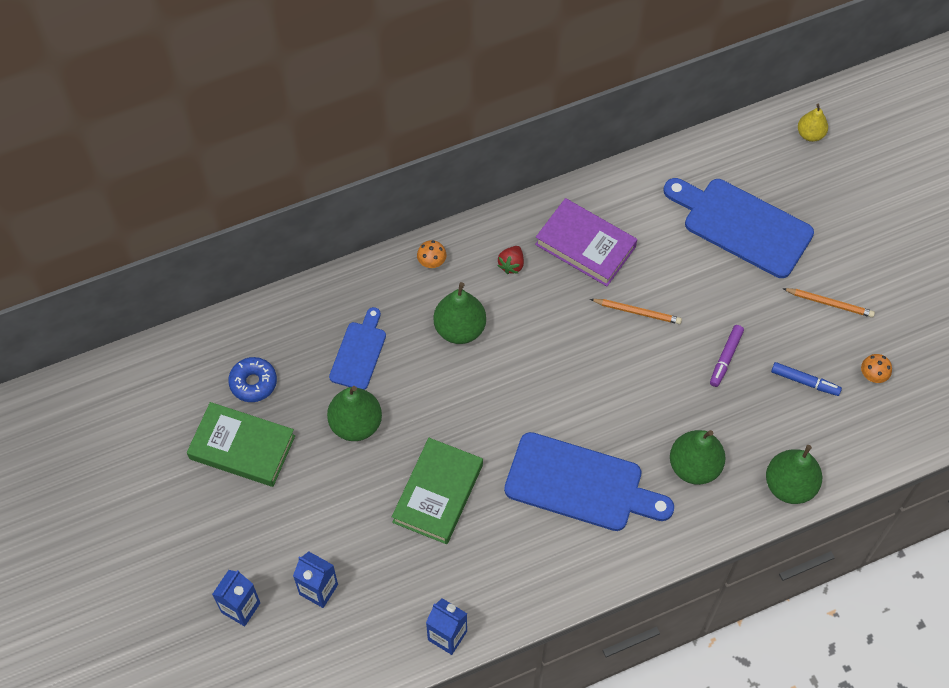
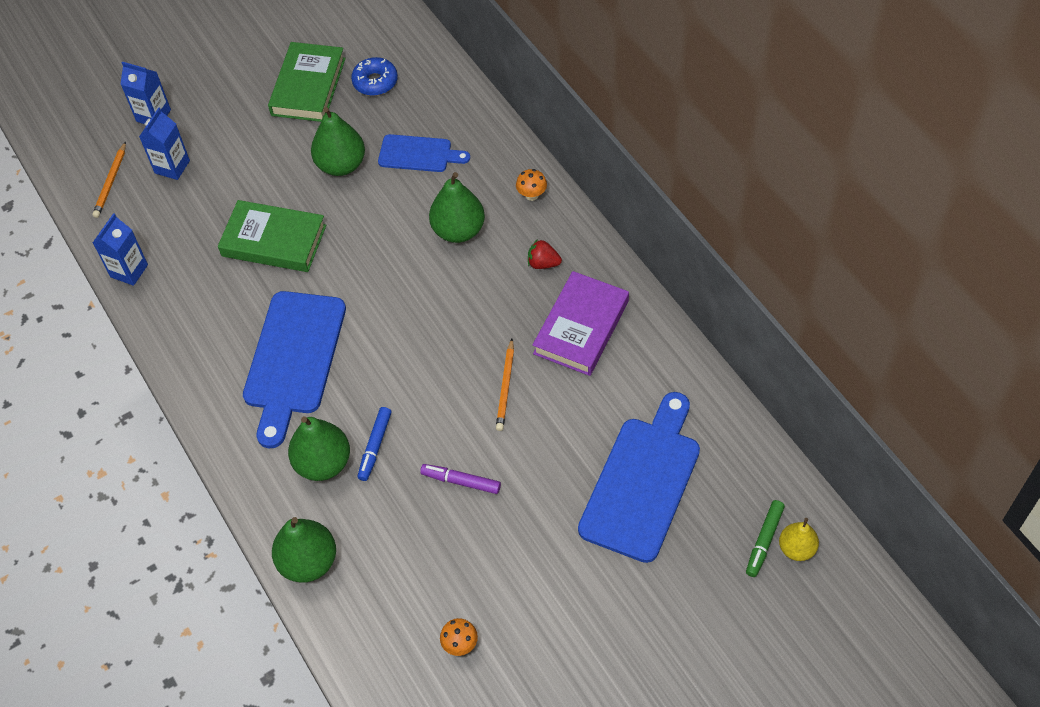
camera: 85 degrees right, 5 degrees down
(802, 153) = (764, 541): none -> green marker
(805, 381) = (442, 568): blue marker -> blue marker (375, 446)
(829, 303) = (552, 588): orange pencil -> orange pencil (111, 182)

